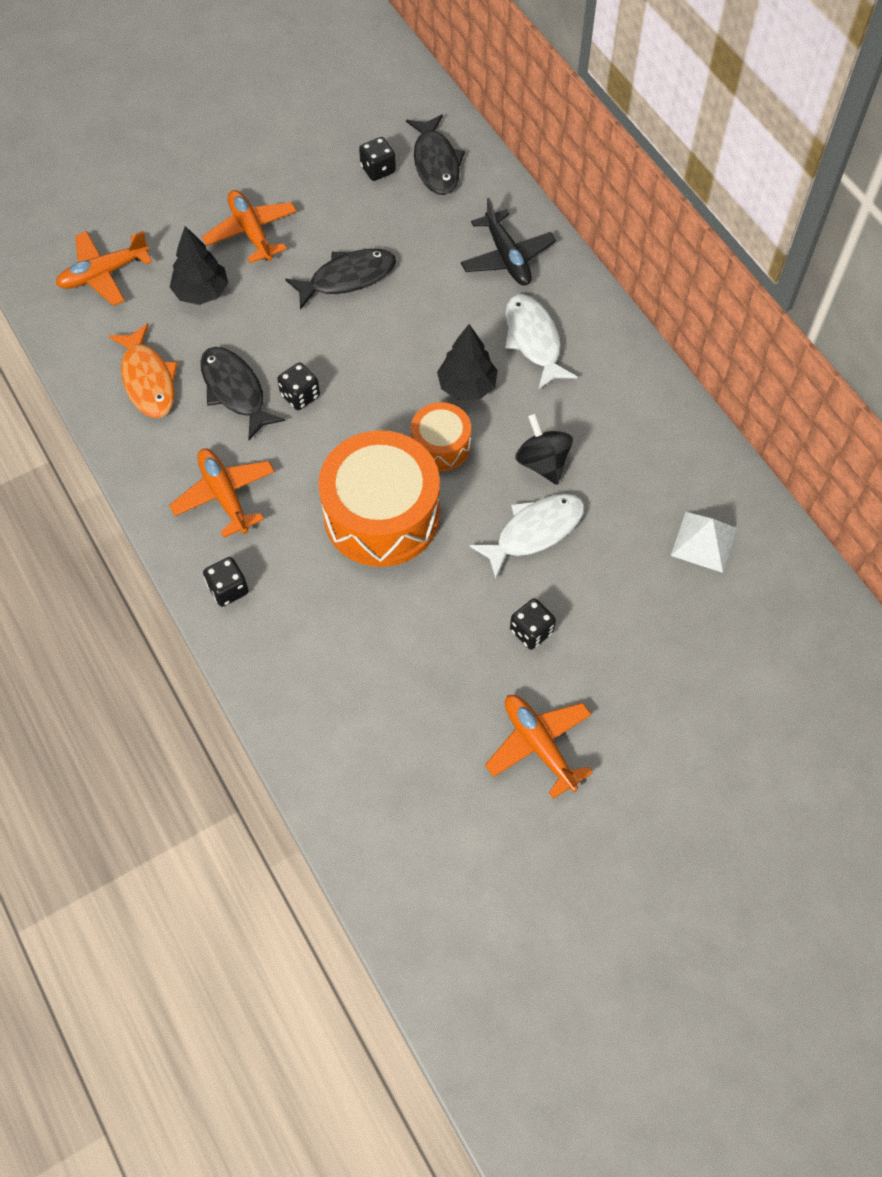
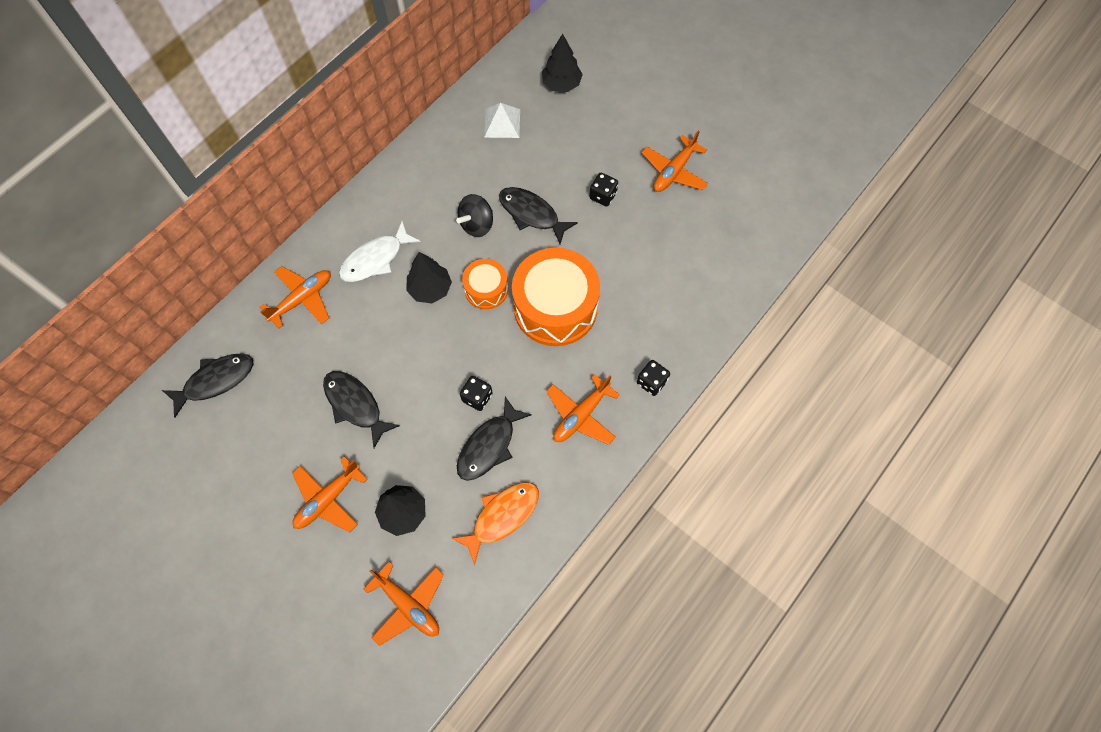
camera: 110 degrees left, 5 degrees up
(378, 169) = (233, 423): black dice -> none
(507, 257) = (302, 299): black plane -> orange plane
(534, 532) = (532, 214): white fish -> black fish
(754, 644) = (561, 84): none -> black tree

